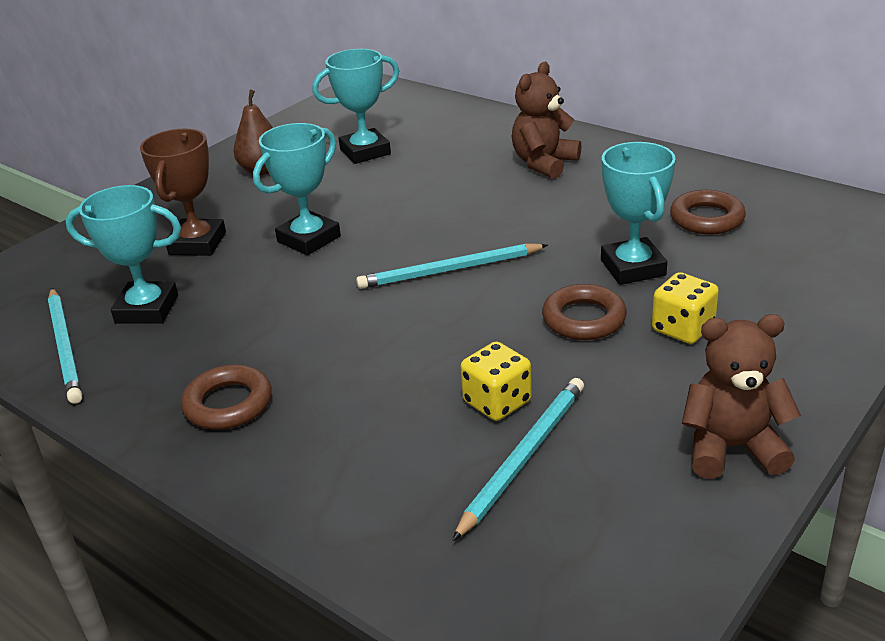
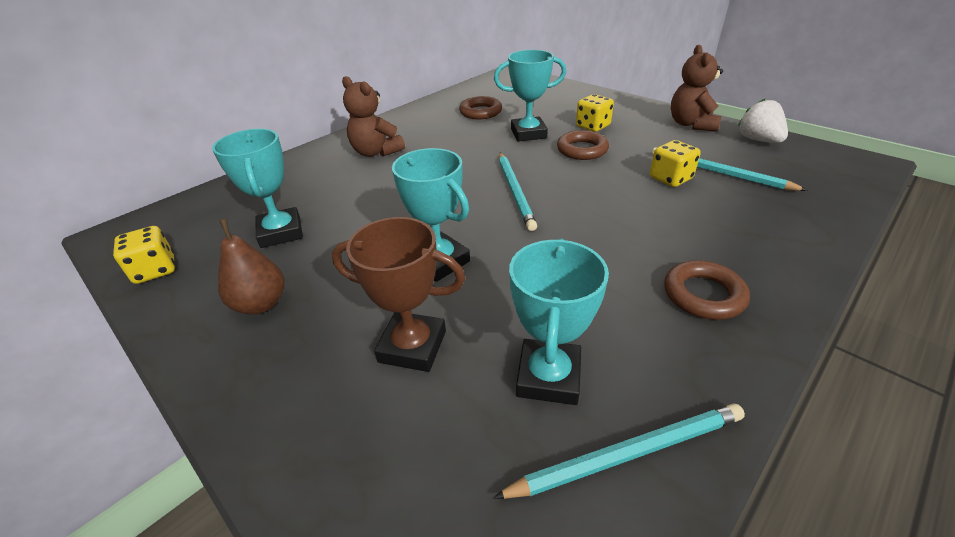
camera: 85 degrees left, 5 degrees up
(313, 117) = (155, 270): none -> yellow dice
(675, 533) = (758, 140): none -> white strawberry

